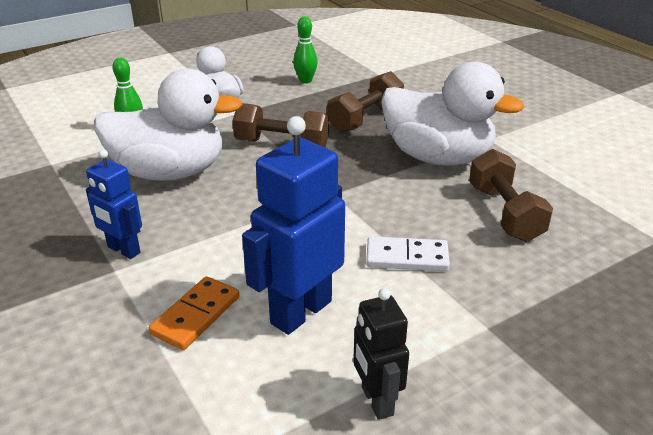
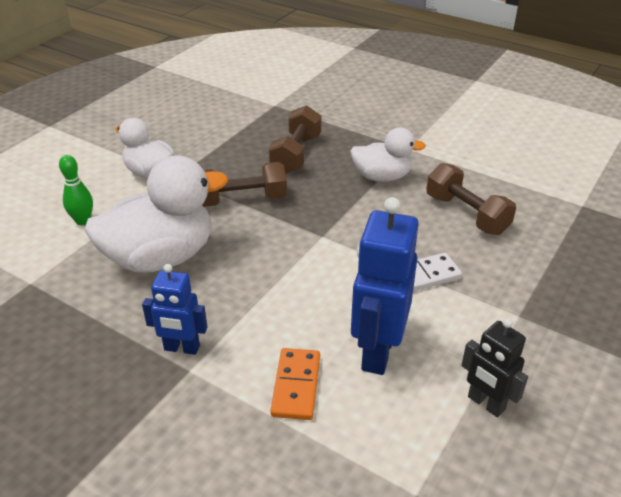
camera: 25 degrees left, 5 degrees up
(305, 81) = (213, 127): green bowling pin -> none
(438, 157) = (382, 177): white duck -> white duck, size x0.59

